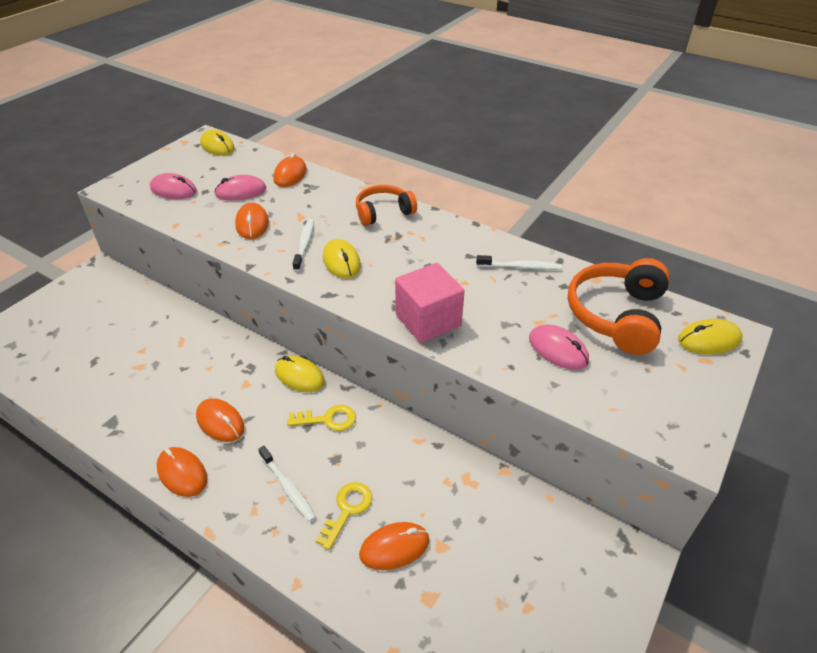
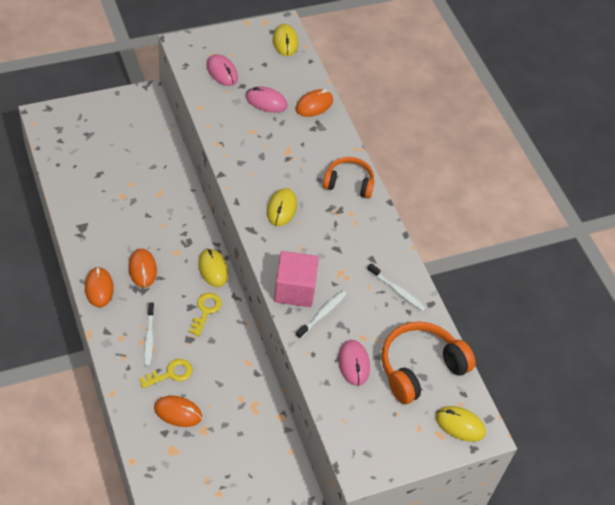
camera: 30 degrees right, 10 degrees up
(252, 224) = (250, 138): orange mouse -> none
(304, 244) = (270, 178): white toothbrush -> white toothbrush (322, 314)
(328, 419) = (206, 311): yellow key -> yellow key turned 105 degrees counterclockwise

